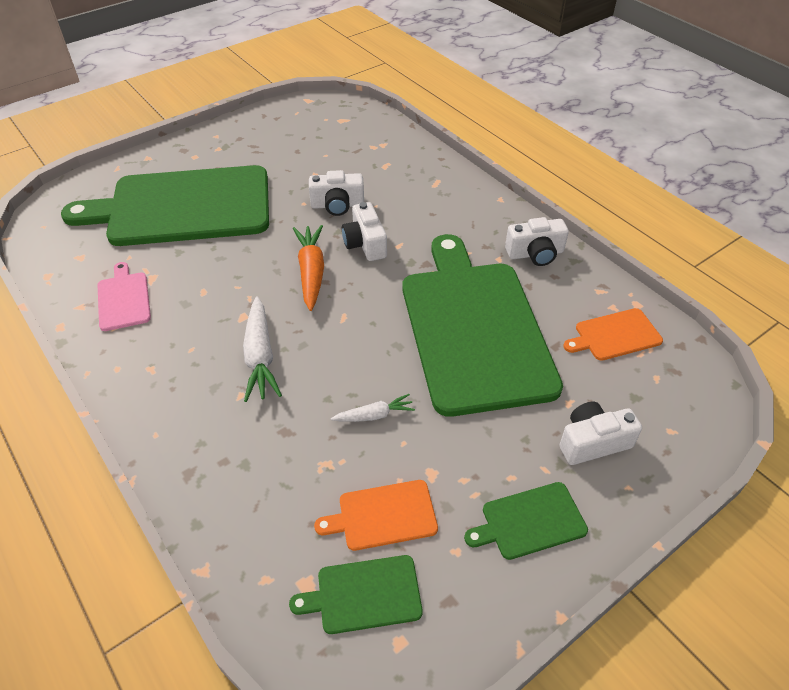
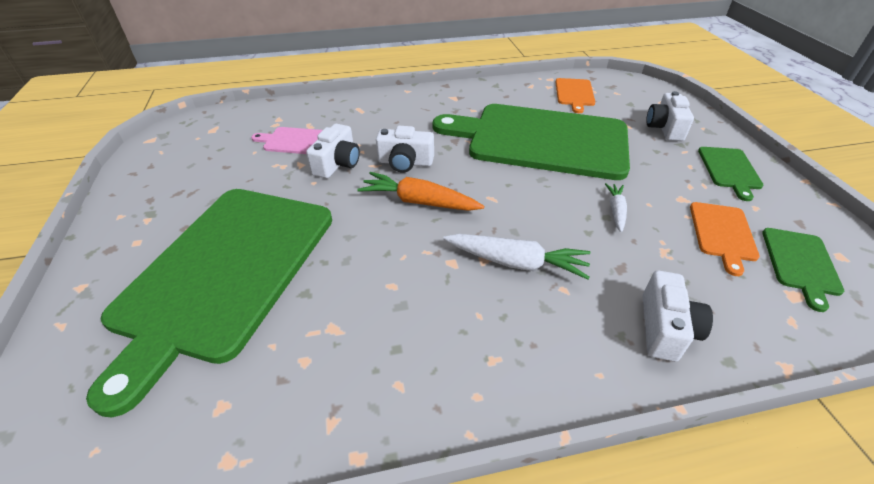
camera: 65 degrees left, 5 degrees down
(123, 299) = (352, 366): pink cutting board -> pink cutting board (296, 141)
(535, 253) = (478, 95): white camera -> white camera (665, 328)

